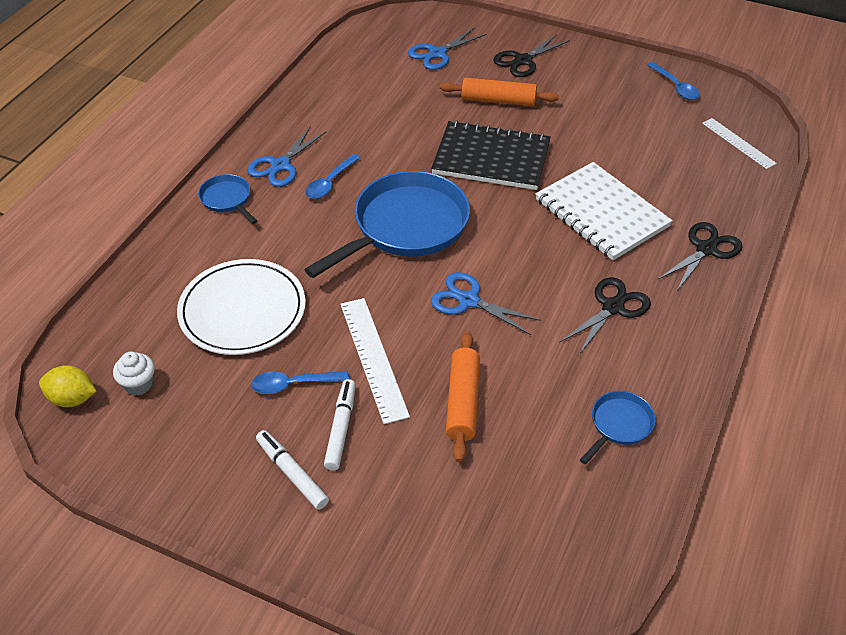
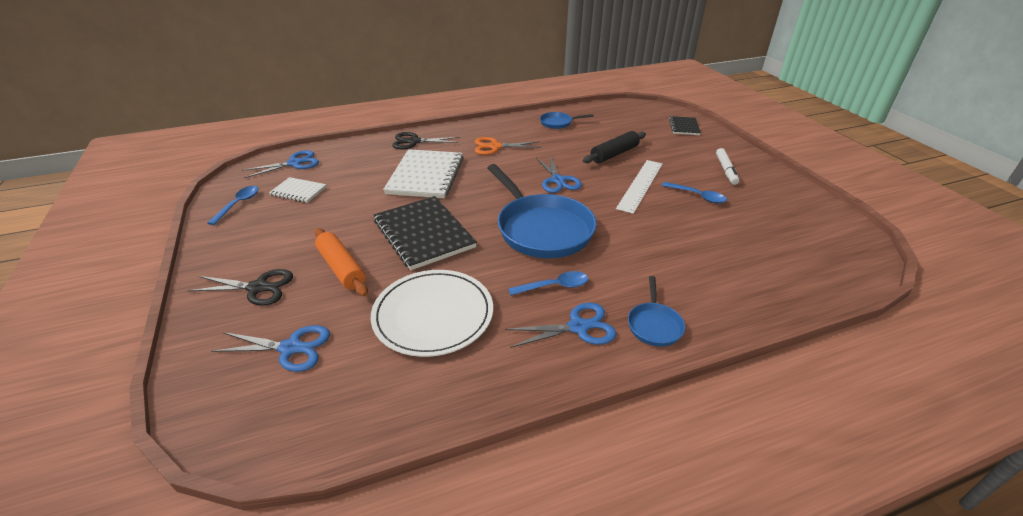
camera: 135 degrees left, 10 degrees down
(72, 399) = (857, 254): yellow lemon -> none
(138, 384) = (802, 240): white cupcake -> none
(242, 310) = (702, 242): white plate -> white plate (433, 315)
(341, 428) = (686, 172): white marker -> none
(405, 227) = (541, 229): blue pan -> blue pan turned 120 degrees counterclockwise
(437, 570) = (684, 127): none -> black notebook
(463, 402) = (614, 154): orange rolling pin -> black rolling pin
(613, 307) = (495, 147): black scissors -> orange scissors
(664, 124) = (298, 191): none -> white notebook
(738, 143) = (294, 163): white ruler -> blue scissors

